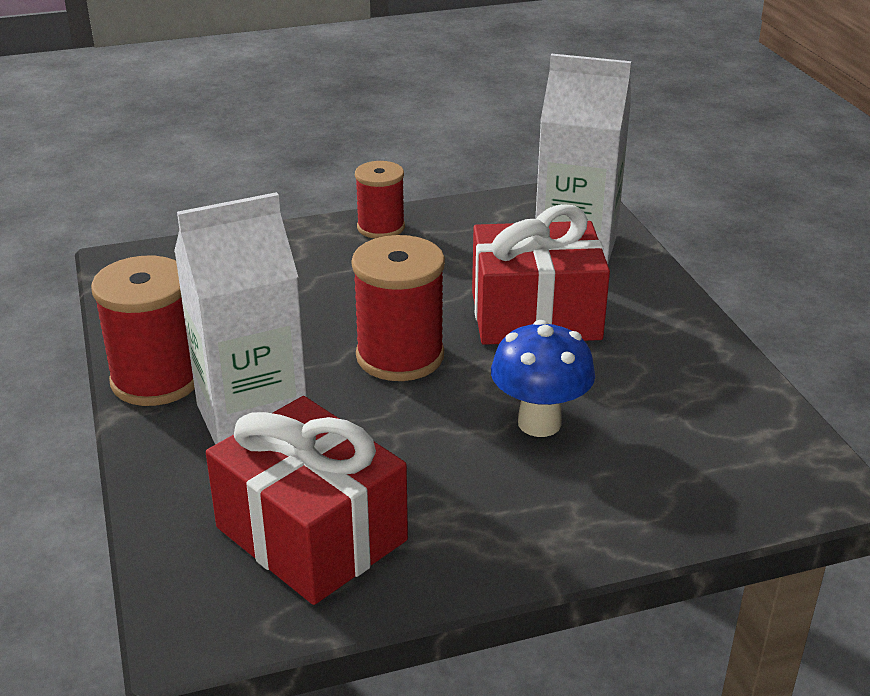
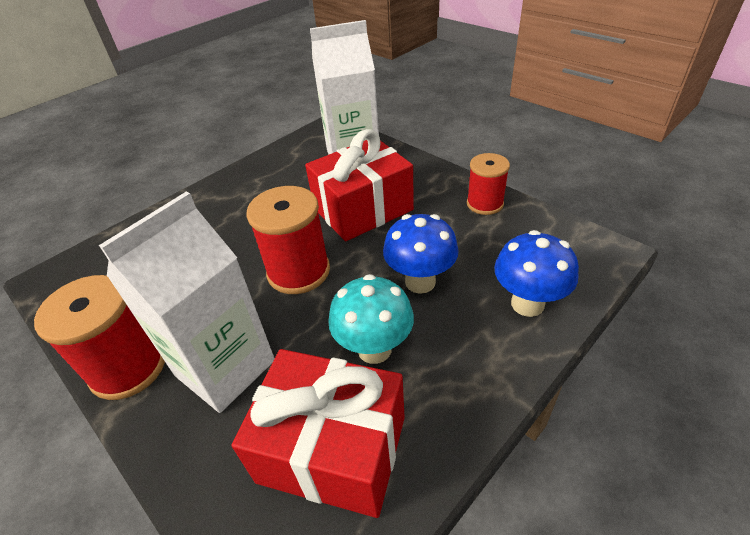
camera: 25 degrees left, 10 degrees up
(381, 227) = (225, 186): red spool -> red spool (485, 204)
(426, 467) = (374, 349): none -> turquoise mushroom
(656, 498) = (527, 304): none -> blue mushroom

